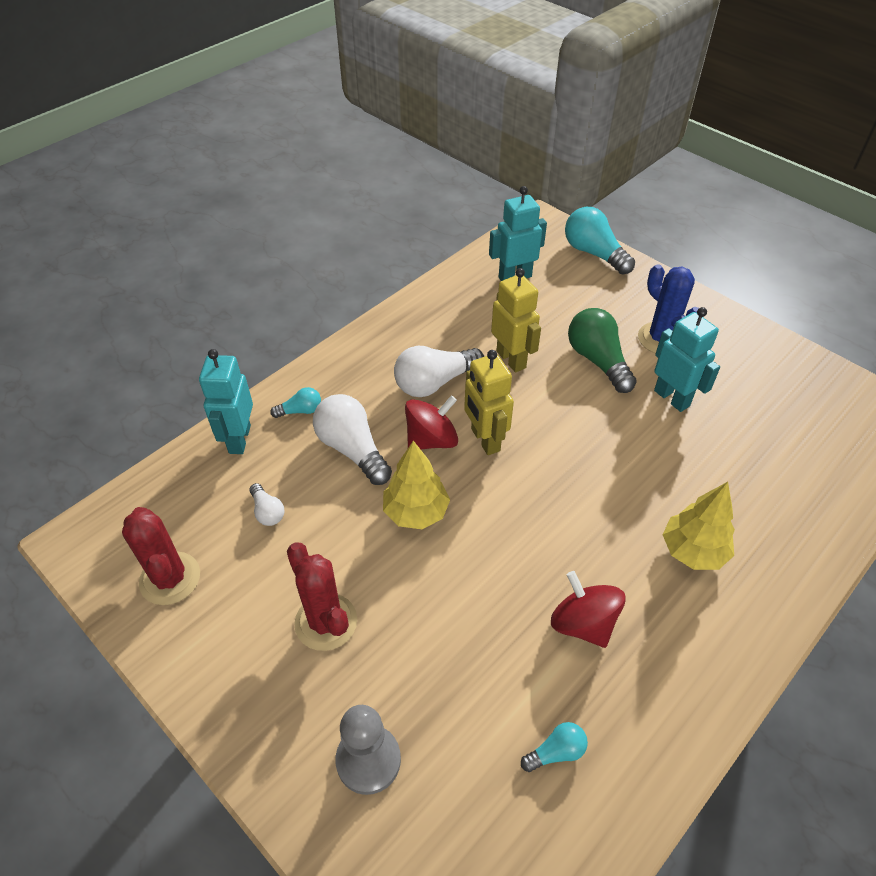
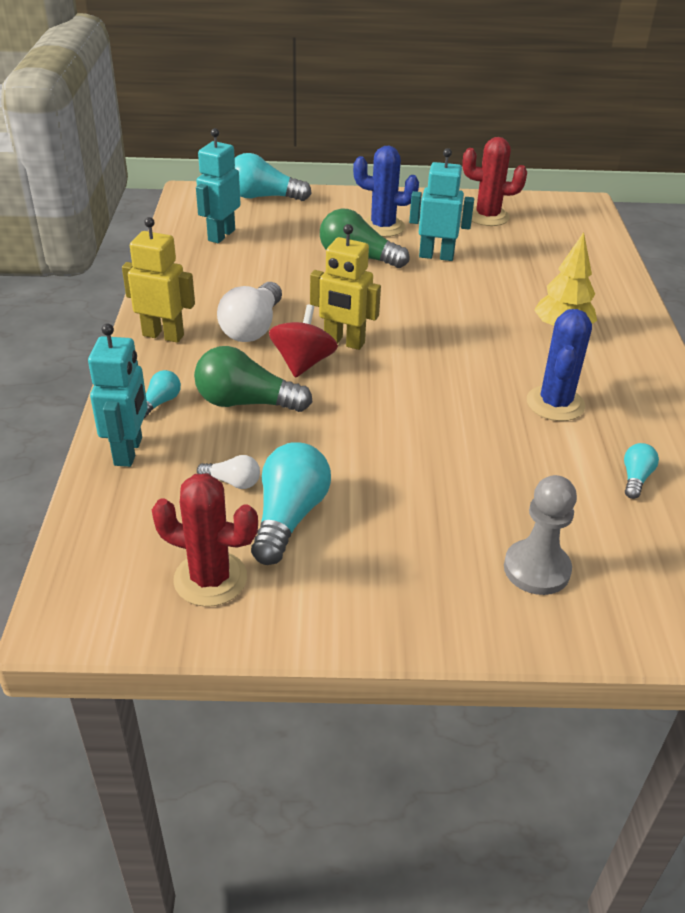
camera: 45 degrees left, 10 degrees down
(239, 439) = (129, 451): turquoise robot -> turquoise robot turned 135 degrees counterclockwise
(267, 569) = (289, 517): none -> turquoise light bulb
(326, 622) = (387, 516): red cactus -> red cactus (487, 216)
(352, 449) = (246, 402): white light bulb -> green light bulb
(416, 512) = (356, 411): yellow tree -> none
(511, 359) = (293, 286): yellow robot -> yellow robot (163, 335)
(583, 623) = (555, 404): red spinning top -> blue cactus

